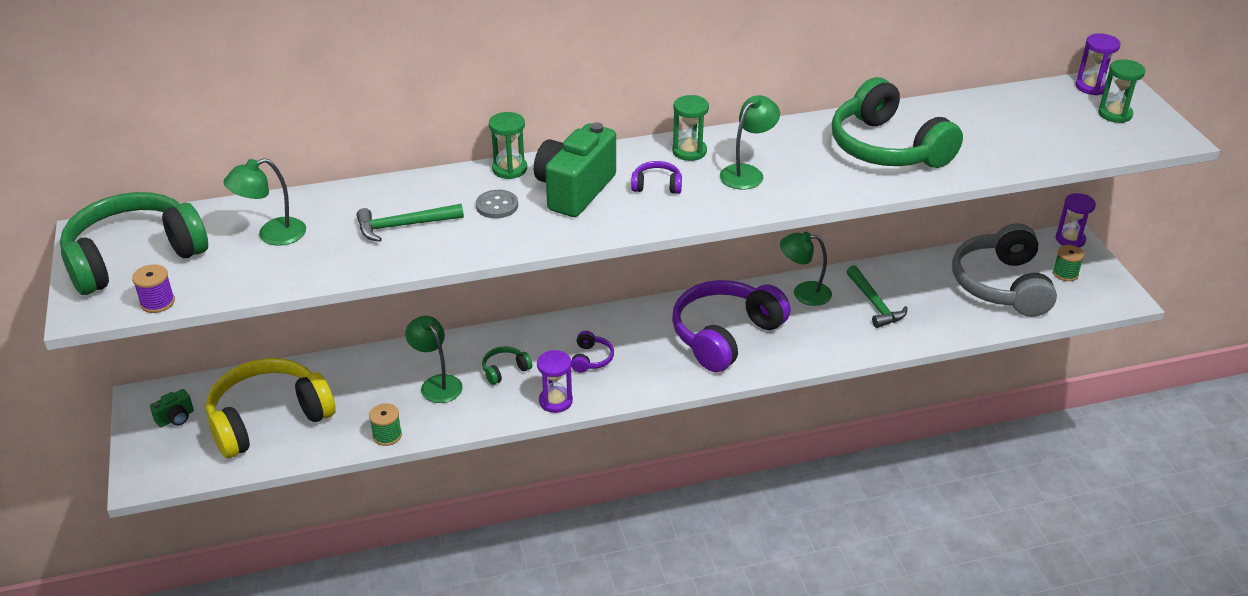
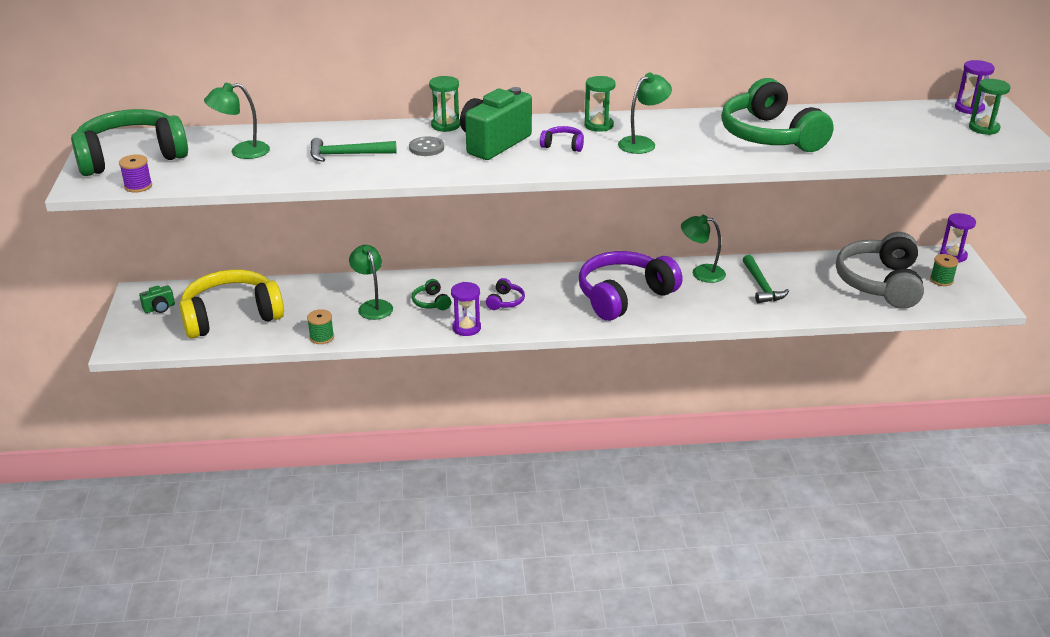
camera: 10 degrees right, 5 degrees down
(505, 370) = (431, 302): green headphones -> green headphones turned 90 degrees counterclockwise

